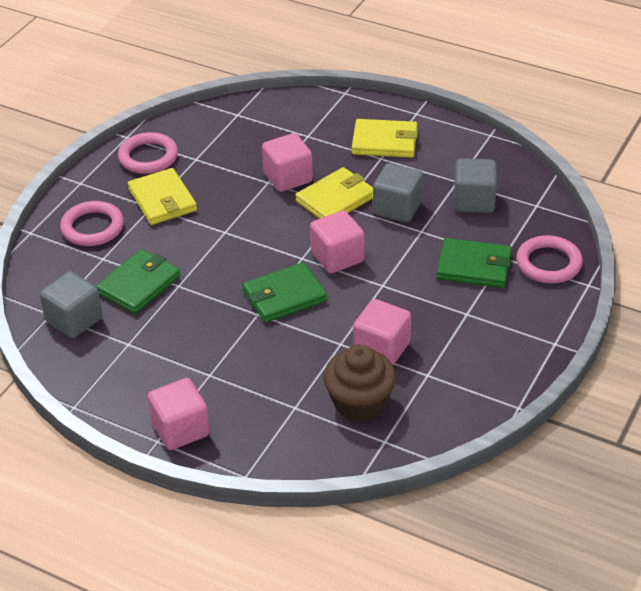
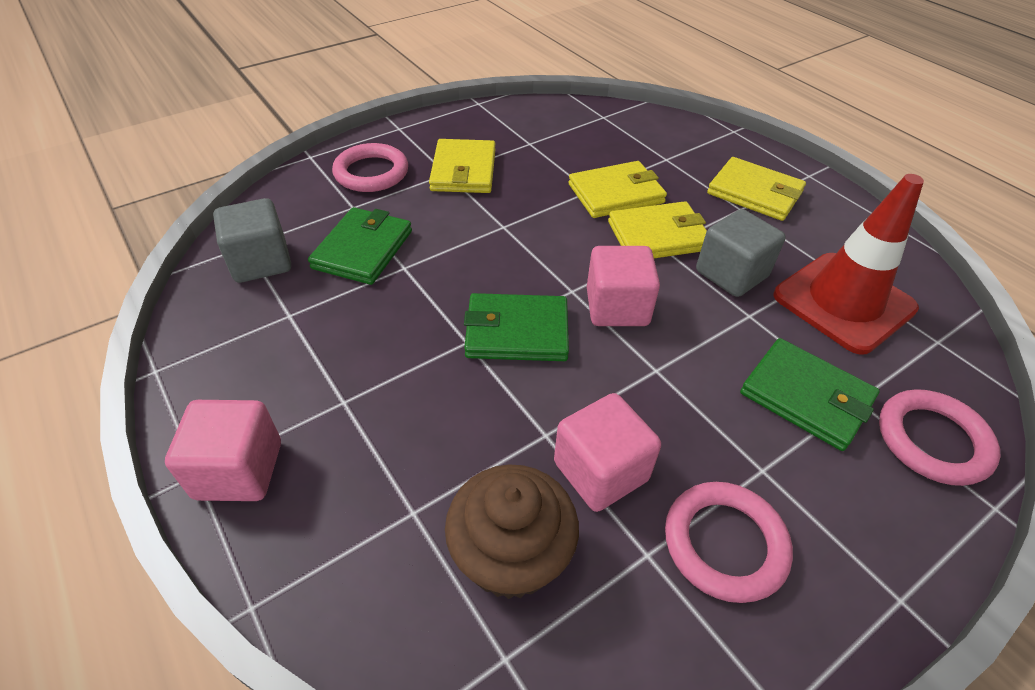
camera: 25 degrees right, 5 degrees up
(139, 284) = (363, 249): green wallet -> green wallet turned 45 degrees counterclockwise
(148, 157) = (483, 126): pink ring -> pink ring (724, 543)
(288, 177) = (616, 193): pink cube -> yellow wallet
(474, 201) = (843, 302): grey cube -> red traffic cone

